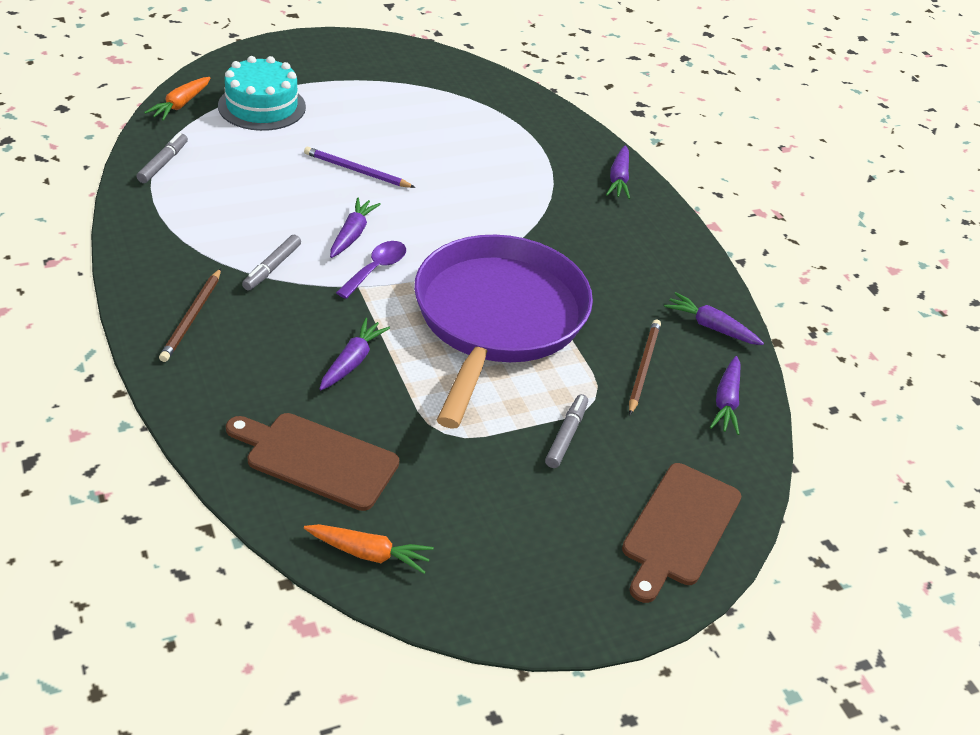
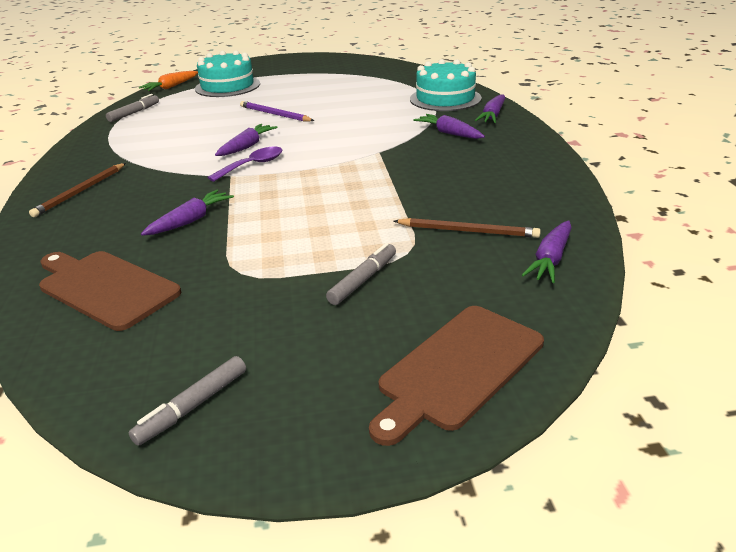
camera: 20 degrees right, 10 degrees down
(272, 268) = (168, 164): grey marker -> grey marker (192, 406)
(369, 553) = (95, 368): orange carrot -> none
(497, 318) = (340, 195): purple pan -> none
(555, 143) = (445, 99): none -> turquoise cake
(643, 367) = (468, 231): brown pencil -> brown pencil turned 75 degrees clockwise
(711, 327) = (550, 204): purple carrot -> purple carrot (449, 133)

